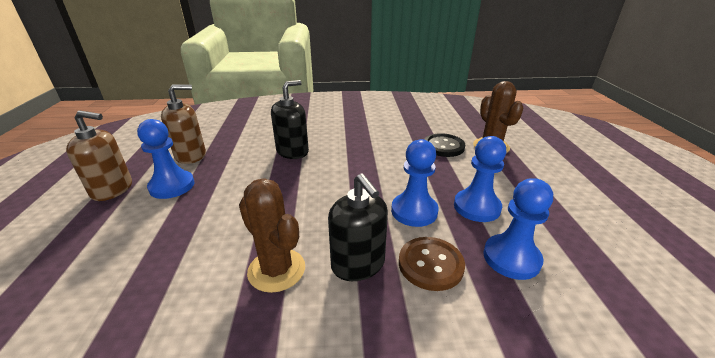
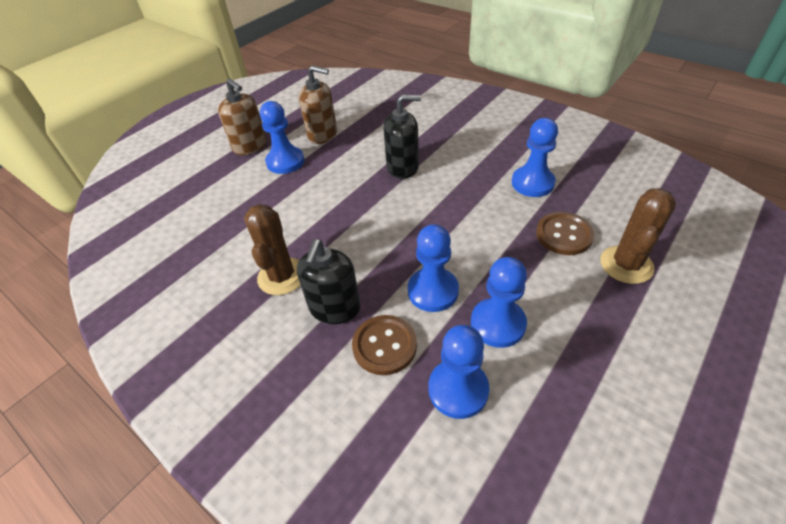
camera: 45 degrees right, 15 degrees up
(391, 129) = (532, 183): none -> blue pawn
(443, 146) = (564, 235): black button -> brown button

